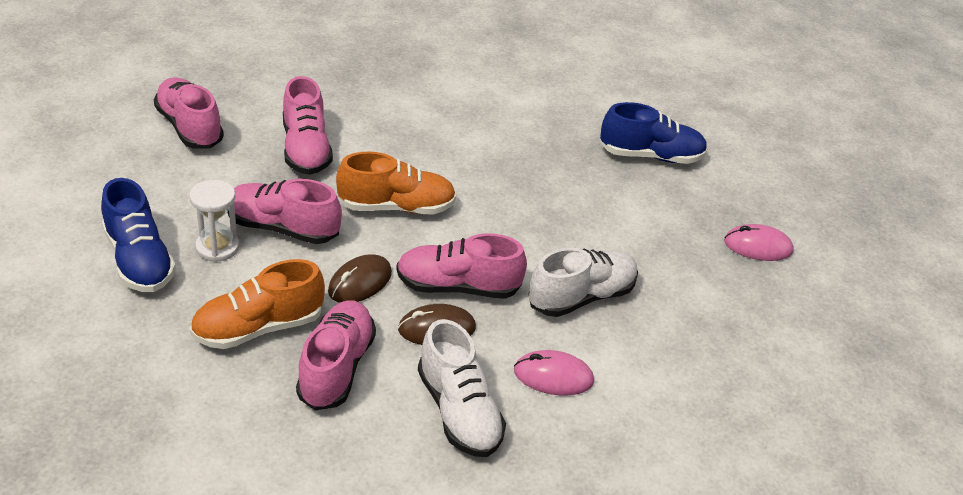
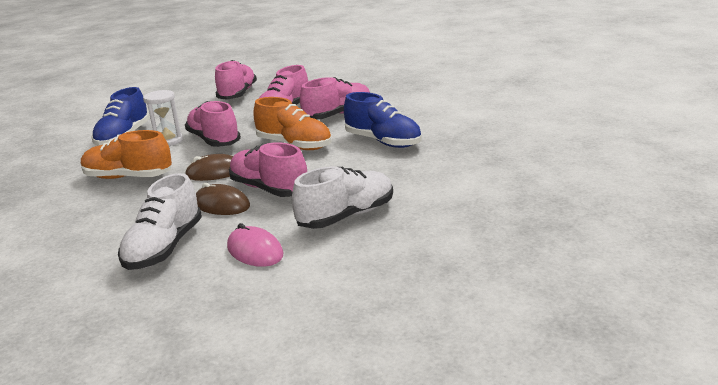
camera: 45 degrees right, 15 degrees down
(336, 367) = (135, 205): pink shoe -> pink shoe (338, 115)
(581, 297) = (346, 216): white shoe -> white shoe turned 45 degrees counterclockwise
(650, 156) = (530, 156): blue shoe -> blue shoe (383, 142)
(758, 246) = (554, 227): pink mouse -> none

